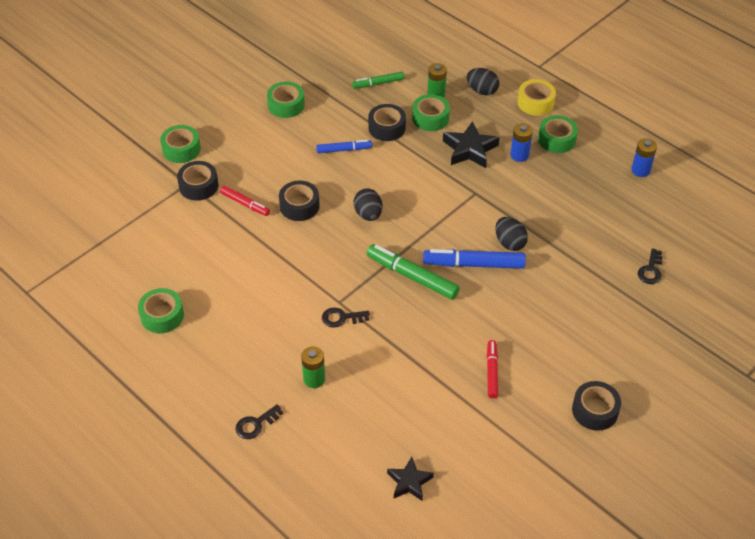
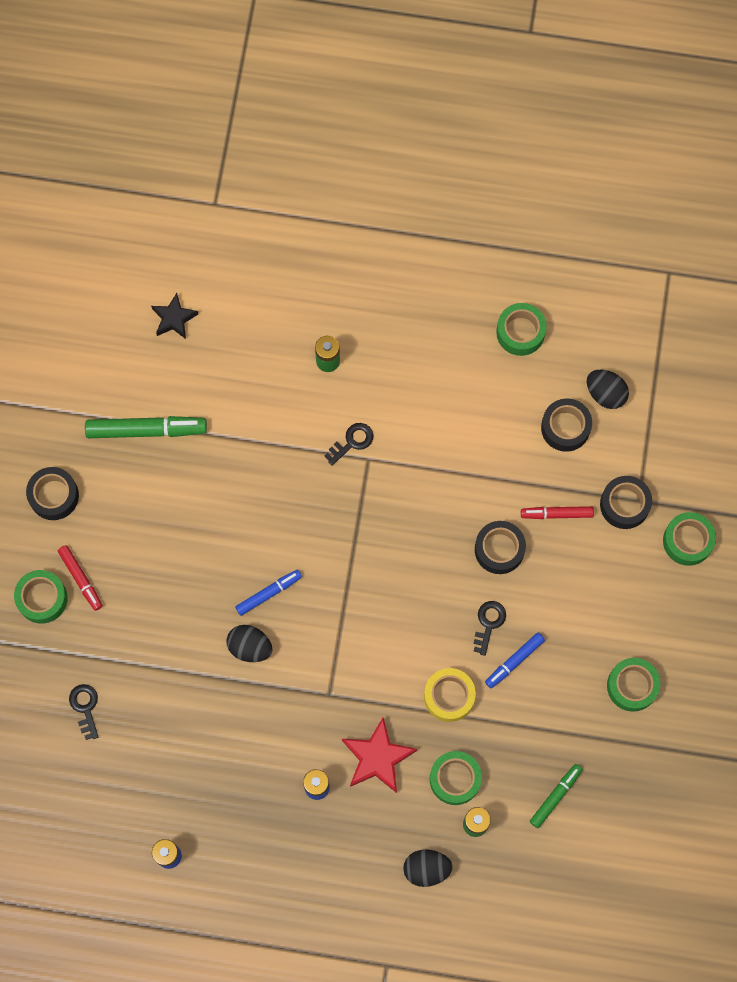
camera: 145 degrees right, 25 degrees up
(256, 424) = (344, 284): black key -> black key (488, 623)
(368, 214) = (420, 587): black egg -> black egg (605, 394)
(387, 128) = (492, 728): black tape -> black tape (565, 427)
(412, 277) = (319, 536): green marker -> green marker (146, 430)
(469, 149) = (377, 758): black star -> red star
(474, 264) = (268, 593): blue marker -> blue marker, size x0.60
(492, 372) = (172, 476): red marker -> red marker (81, 579)
(535, 102) = (351, 892): yellow tape -> yellow tape (449, 696)
(556, 139) = (290, 843): green tape -> green tape (42, 598)

